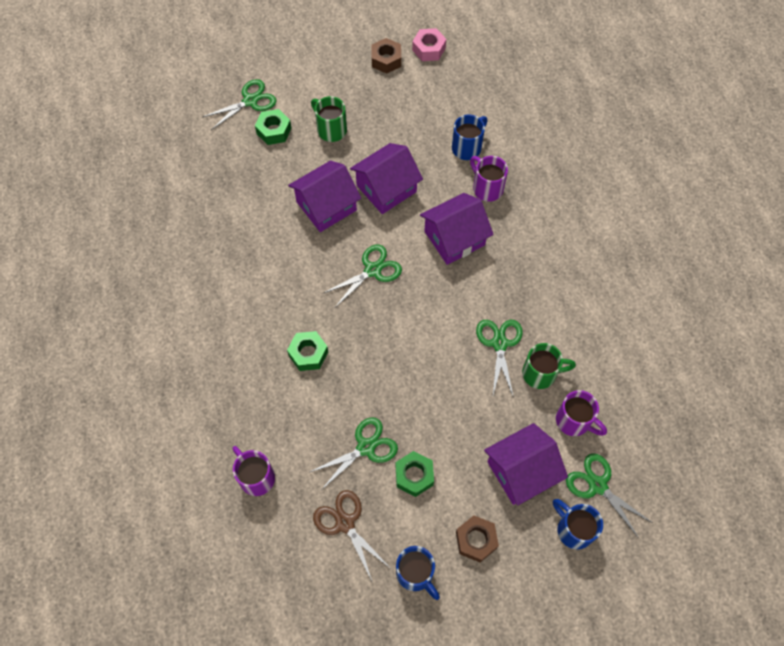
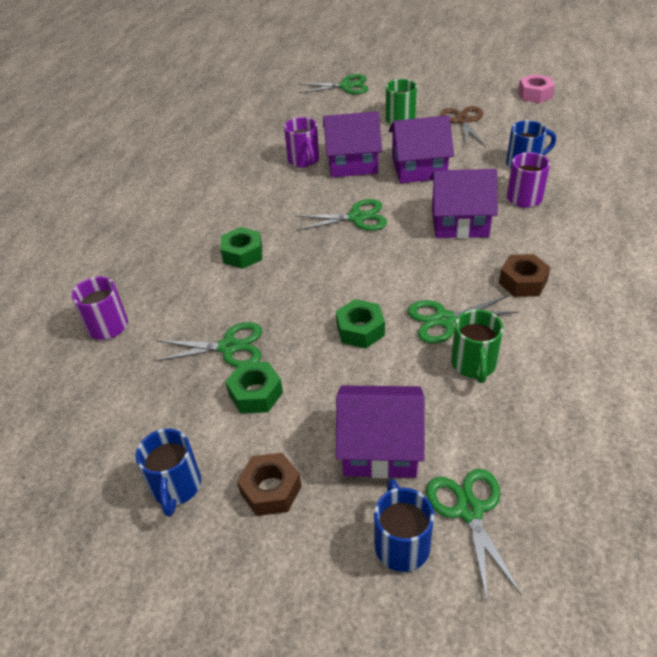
camera: 35 degrees right, 20 degrees down
(274, 131) = (349, 107): green nut -> green nut (360, 330)
(345, 523) = (149, 401): brown scissors -> brown scissors (464, 121)
(386, 60) = (487, 92): brown nut -> brown nut (522, 282)
(499, 344) = (444, 320): green scissors -> green scissors turned 135 degrees counterclockwise
(540, 373) = (474, 364): green mug -> green mug turned 60 degrees clockwise
(574, 421) = (484, 427): purple mug -> purple mug (304, 160)

